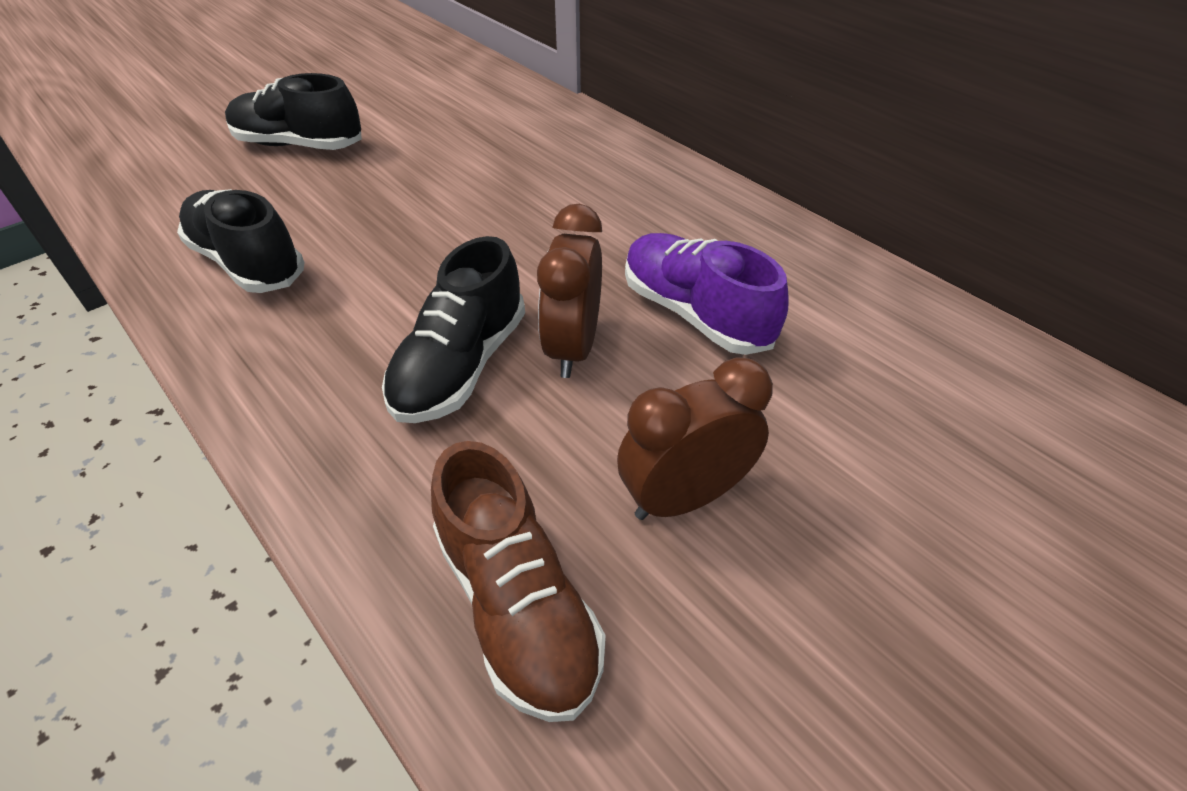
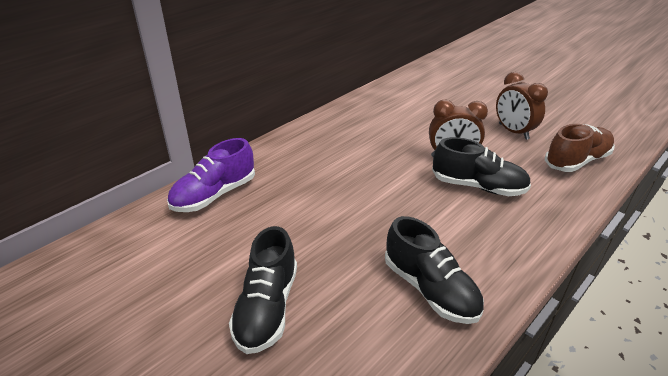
camera: 95 degrees left, 10 degrees down
(248, 262) = (430, 289): black shoe -> black shoe turned 75 degrees counterclockwise
(695, 313) = (417, 128): purple shoe -> purple shoe (214, 195)

